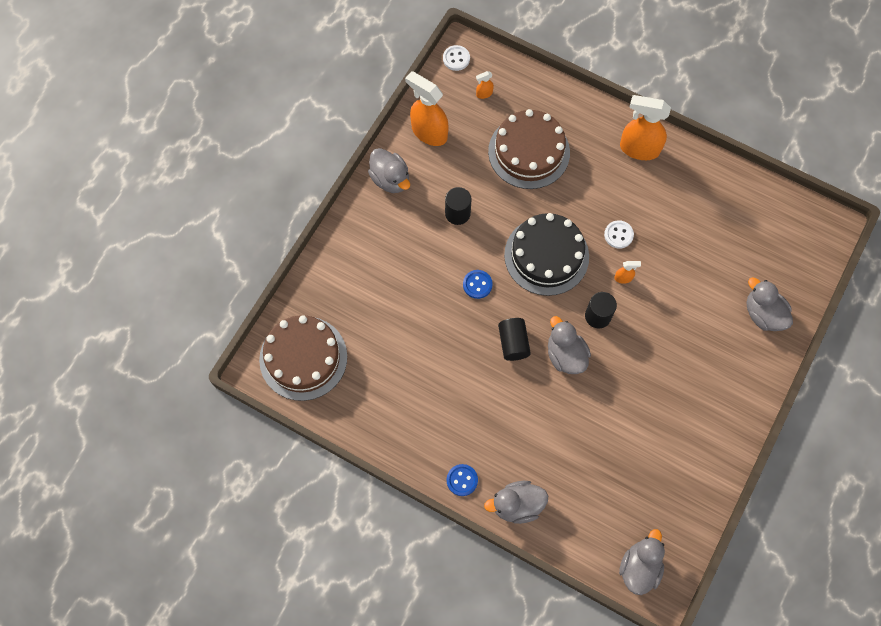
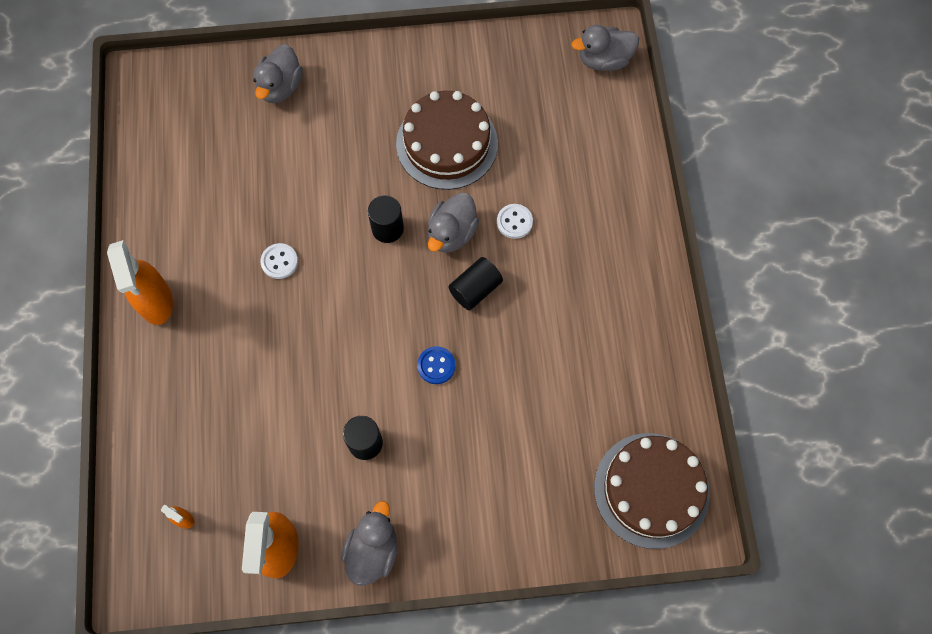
camera: 125 degrees left, 0 degrees up
(456, 58) = (151, 588): white button -> white button (514, 222)
(462, 480) = (648, 248): blue button -> none
(517, 505) = (631, 187): grey duck -> none
(529, 152) = (234, 416): brown cake -> brown cake (447, 143)
(546, 255) = (353, 317): black cake -> none
(623, 278) = (327, 229): orange spray bottle -> none

